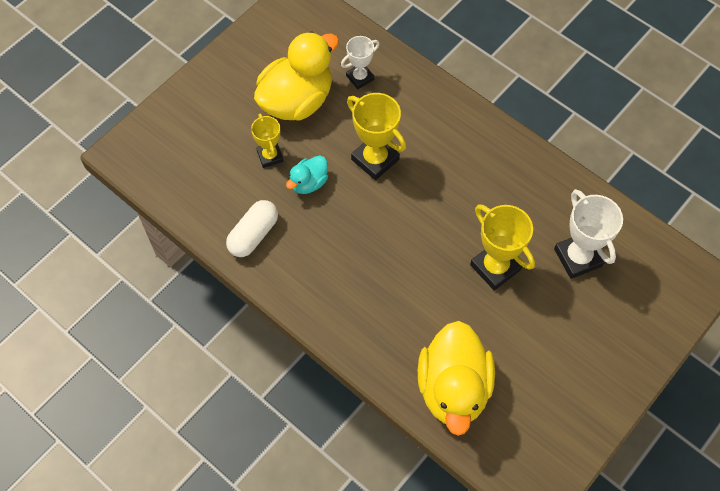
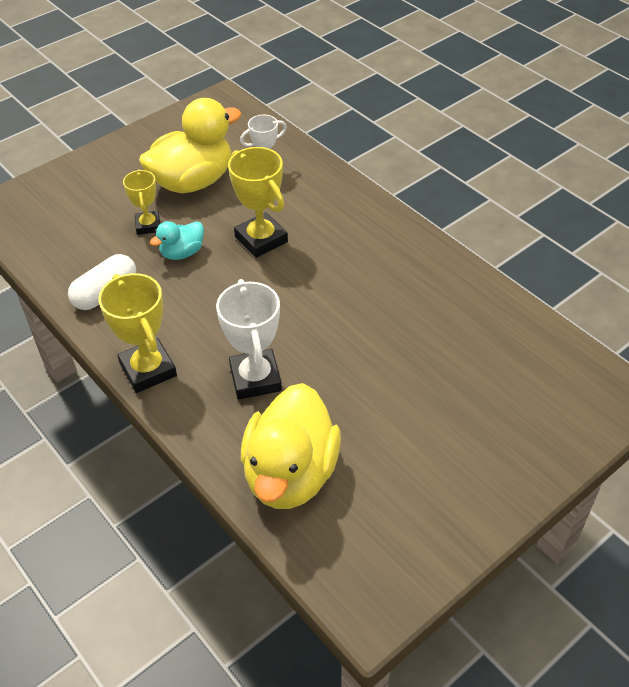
camera: 10 degrees right, 15 degrees down
(495, 267) = (372, 354): yellow trophy -> yellow trophy (148, 370)
(578, 257) = (473, 355): white trophy -> white trophy (255, 378)

